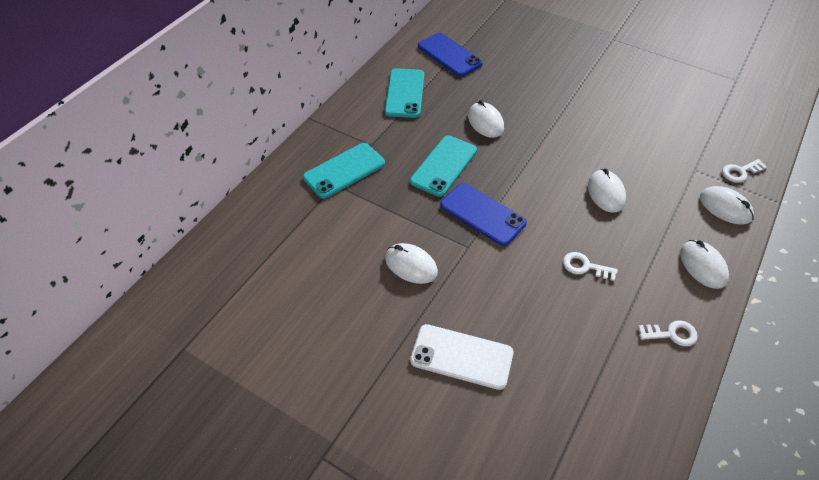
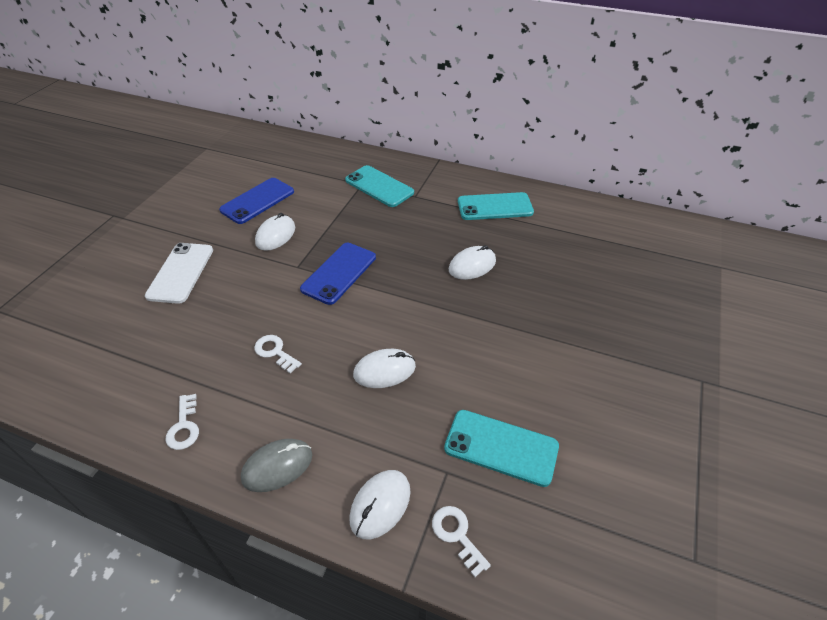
camera: 80 degrees right, 5 degrees down
(444, 166) = (398, 242): turquoise phone -> turquoise phone (501, 447)
(449, 55) = (573, 230): blue phone -> blue phone (257, 201)
(585, 267) = (275, 352): white key -> white key turned 60 degrees counterclockwise
(703, 266) = (277, 466): white mouse -> grey mouse

